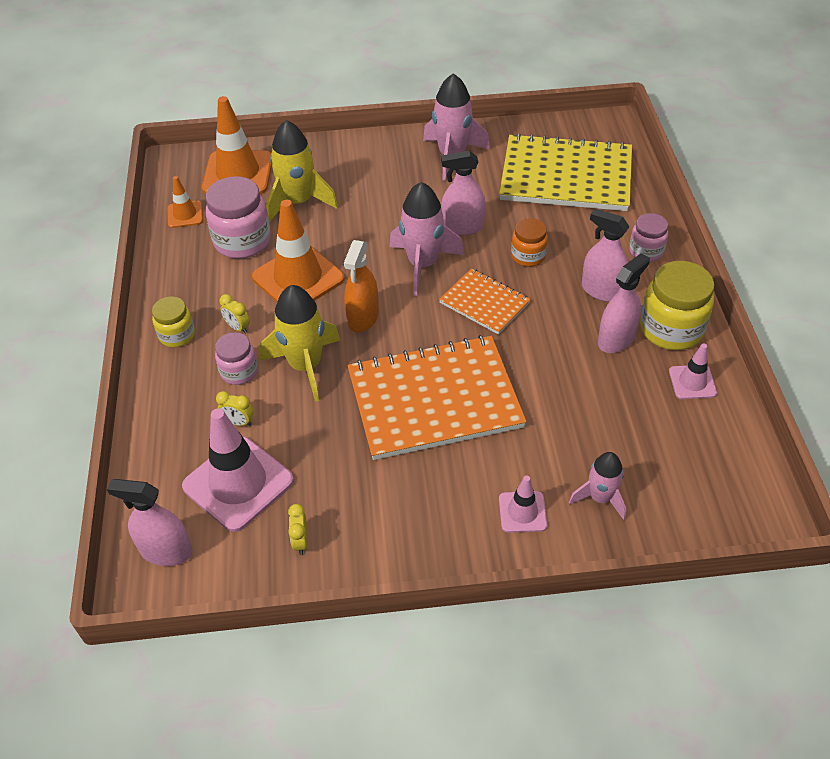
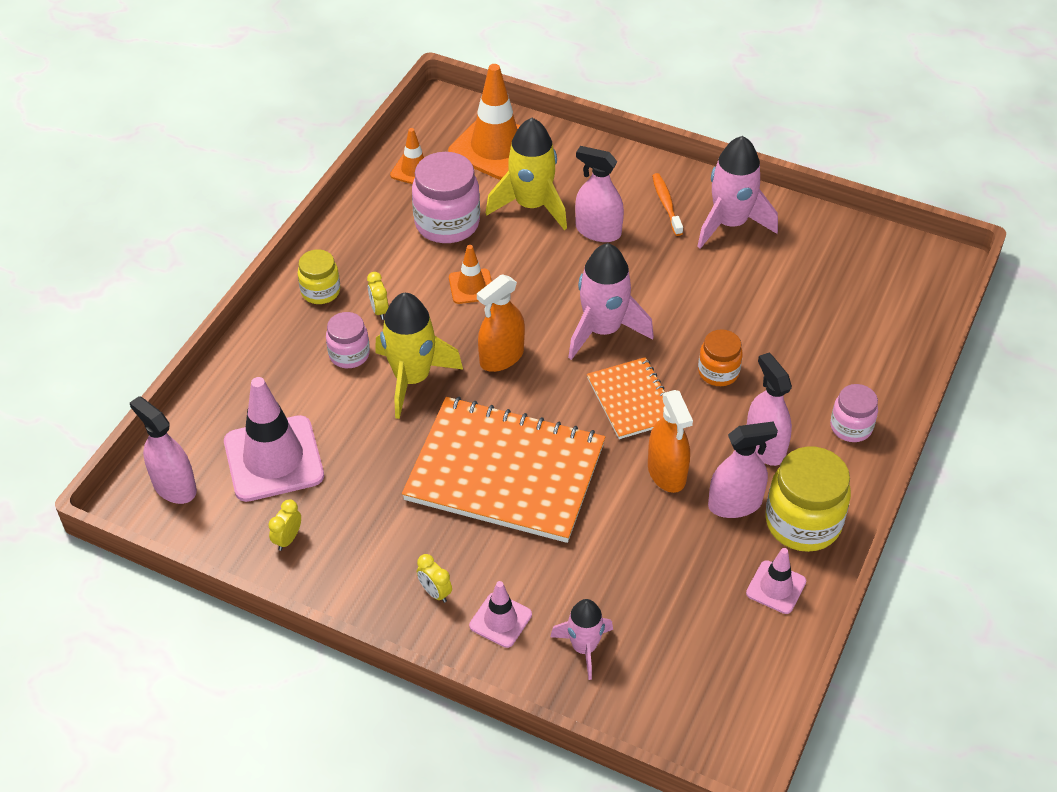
camera: 30 degrees right, 0 degrees up
(238, 422) = (314, 403): yellow clock -> yellow clock (435, 592)
(298, 278) = (471, 286): orange traffic cone -> orange traffic cone, size x0.52
(397, 161) = (666, 204): none -> orange toothbrush
(462, 227) = (676, 309): pink spray bottle -> pink spray bottle (598, 231)
(551, 341) = (666, 473): none -> orange spray bottle
(566, 176) = (836, 302): yellow notebook -> none

